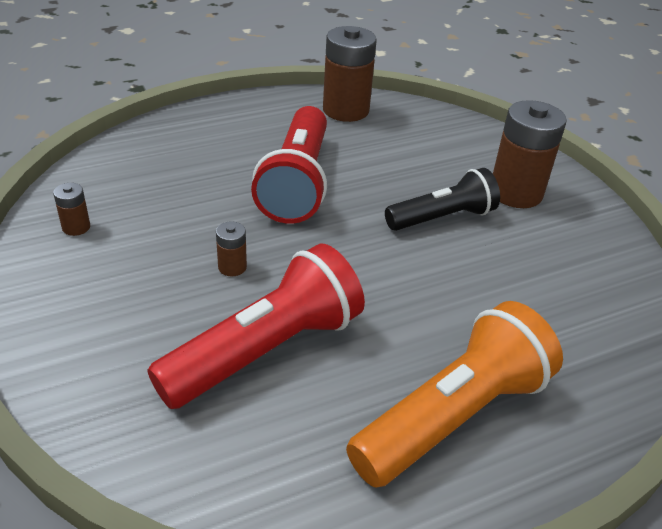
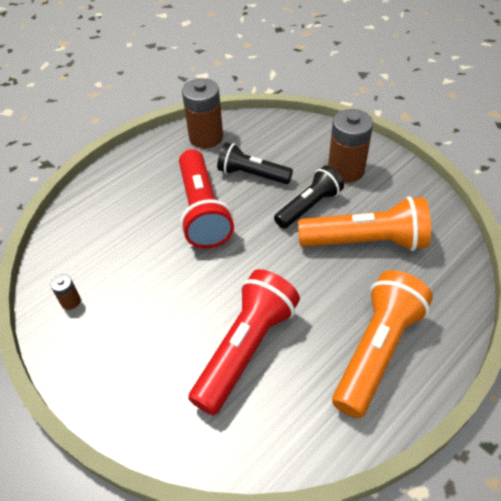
camera: 15 degrees left, 10 degrees up
(232, 267) = (193, 294): brown battery -> none
(383, 163) = (252, 175): none -> black flashlight
(503, 280) = (366, 241): none -> orange flashlight

